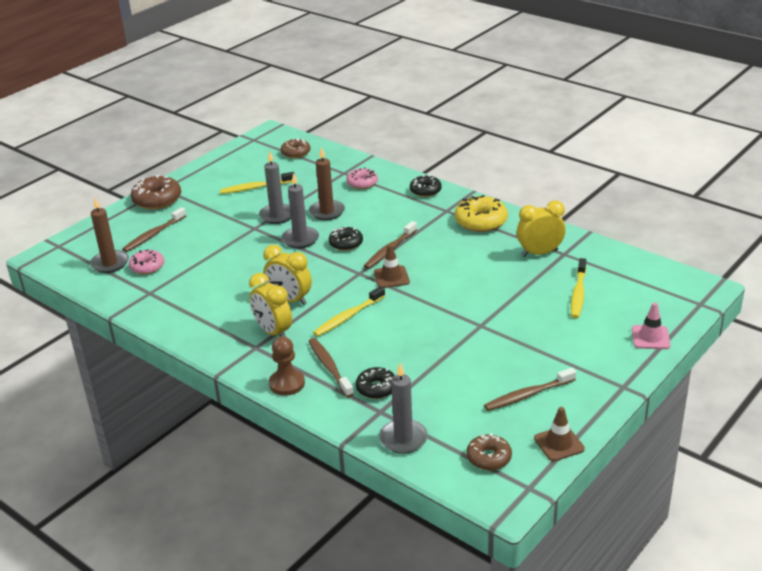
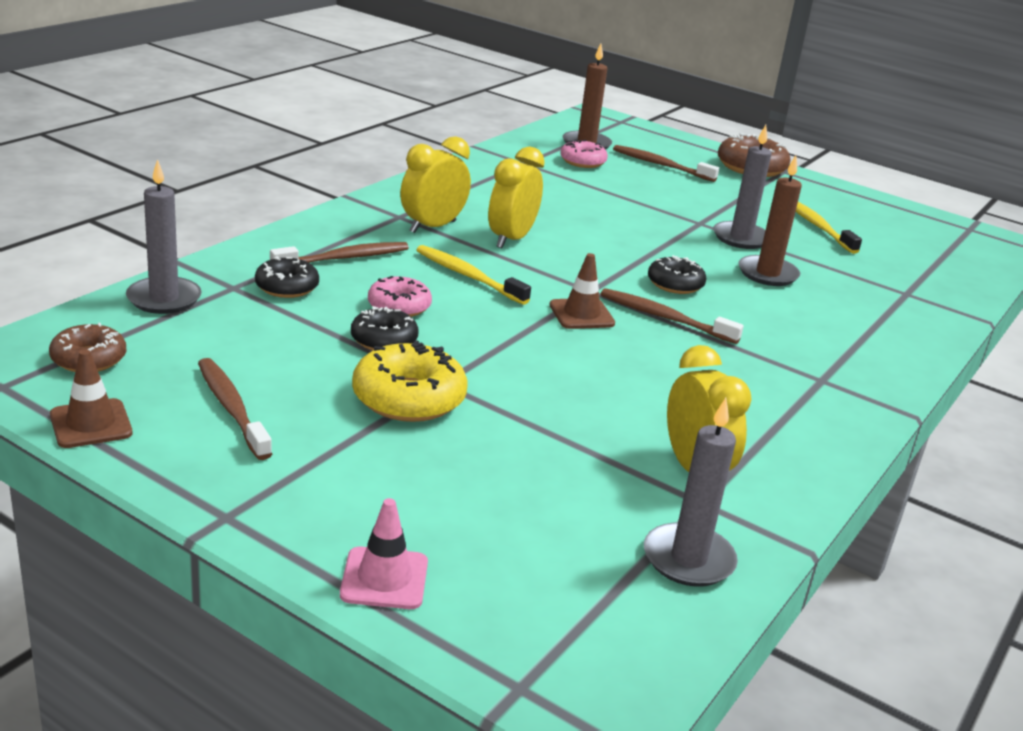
camera: 80 degrees right, 5 degrees down
(287, 383) = (313, 231): brown pawn -> none
(295, 153) = (948, 257): brown donut -> none
(300, 239) = (677, 252): grey candle -> grey candle (688, 559)
(362, 183) = (878, 306): pink donut -> pink donut (399, 306)
(425, 191) = (884, 363): black donut -> black donut (384, 340)
(481, 221) = (795, 412): yellow donut -> yellow donut (408, 398)
(578, 293) = (549, 501): yellow toothbrush -> none

